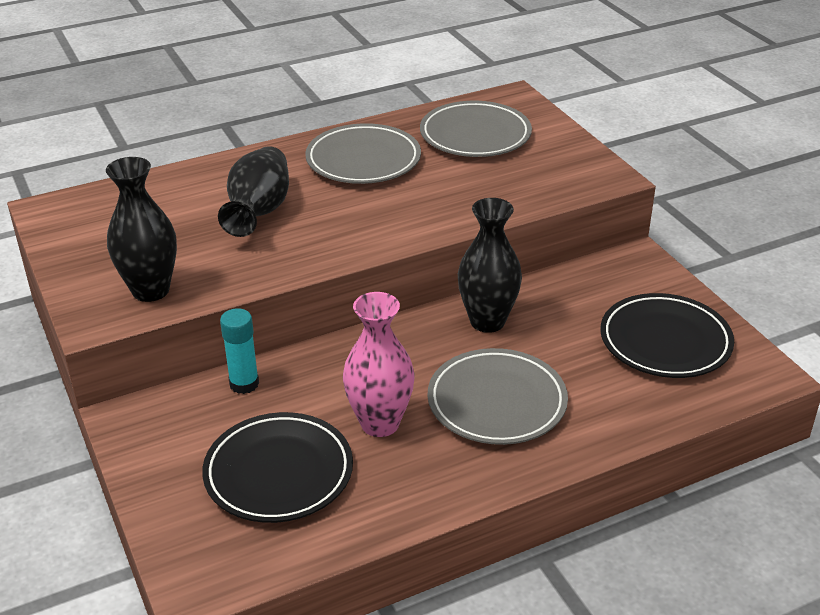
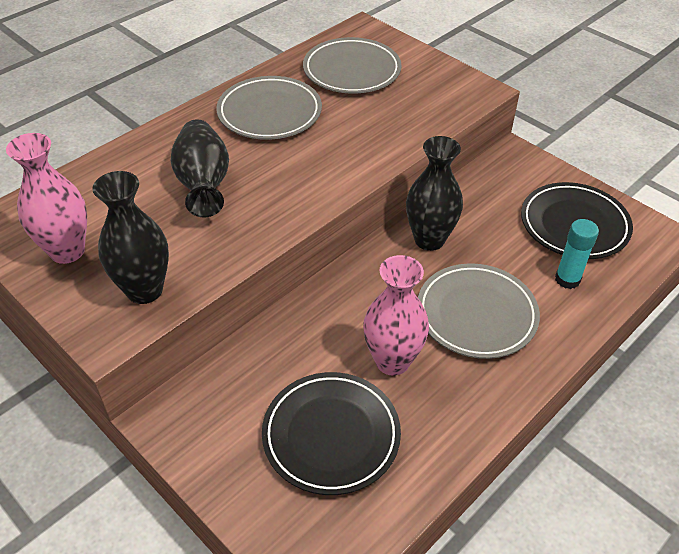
camera: 20 degrees left, 10 degrees up
(99, 243) = (67, 251): none -> pink vase
(244, 384) = (254, 353): turquoise glue stick -> turquoise glue stick (567, 279)

